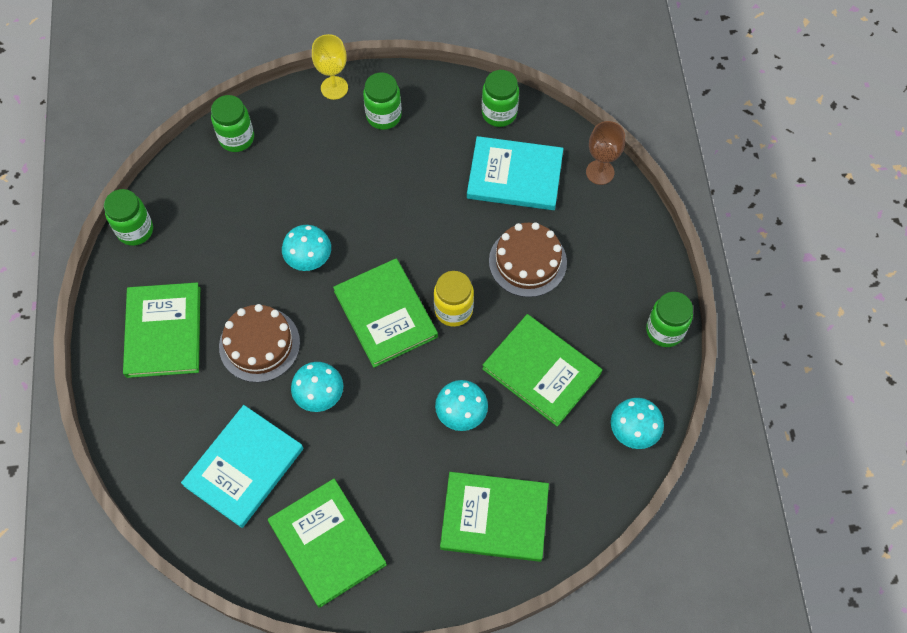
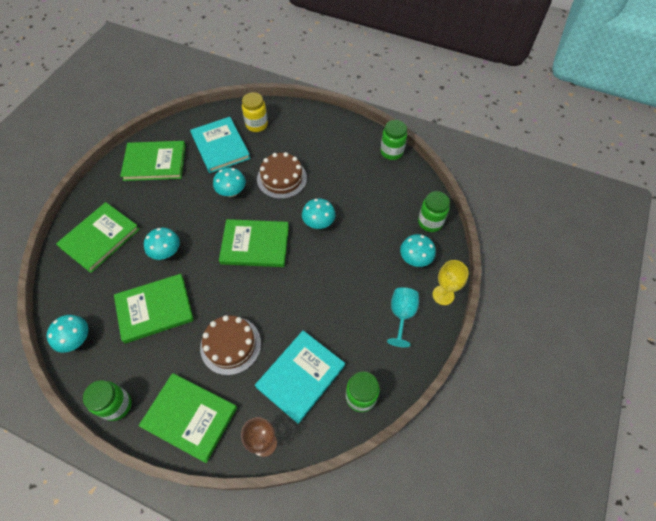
camera: 120 degrees right, 5 degrees down
(163, 331) = (319, 142): green book -> green book (190, 417)
(301, 133) = (415, 259): none -> turquoise mushroom
(383, 116) = (402, 315): green jar -> turquoise goblet
(453, 310) = (230, 282): yellow jar -> yellow jar (256, 125)

